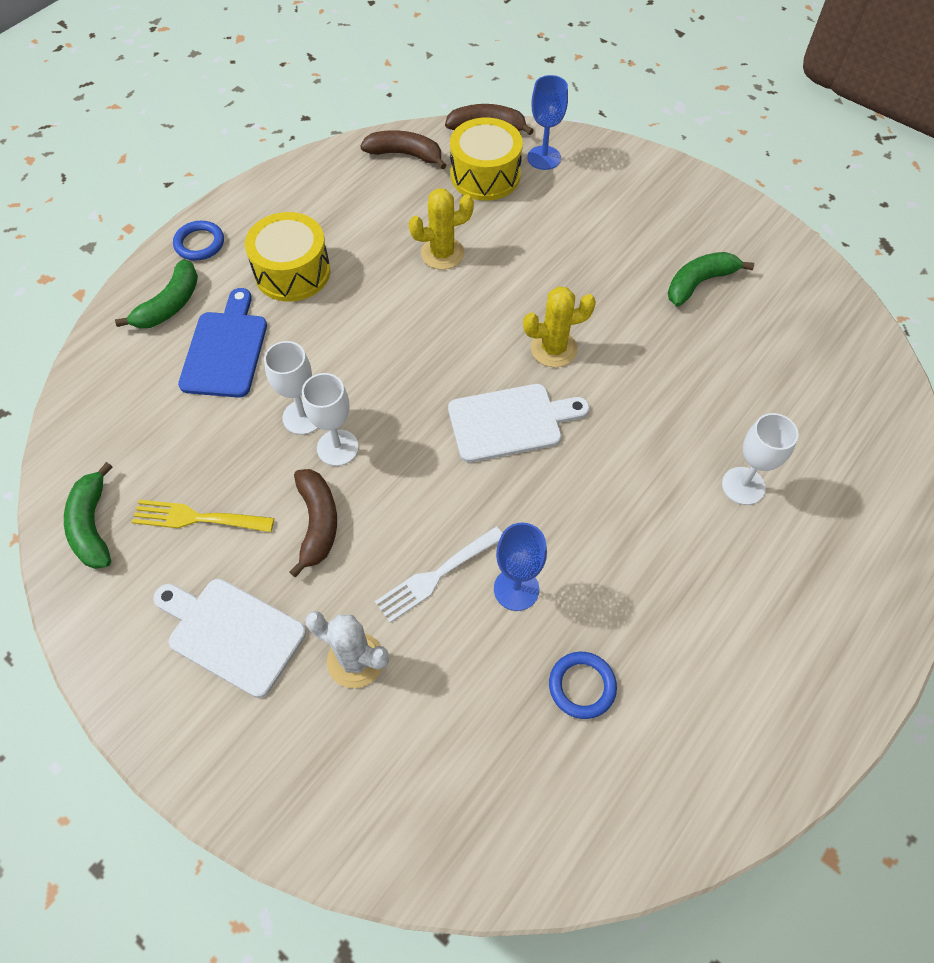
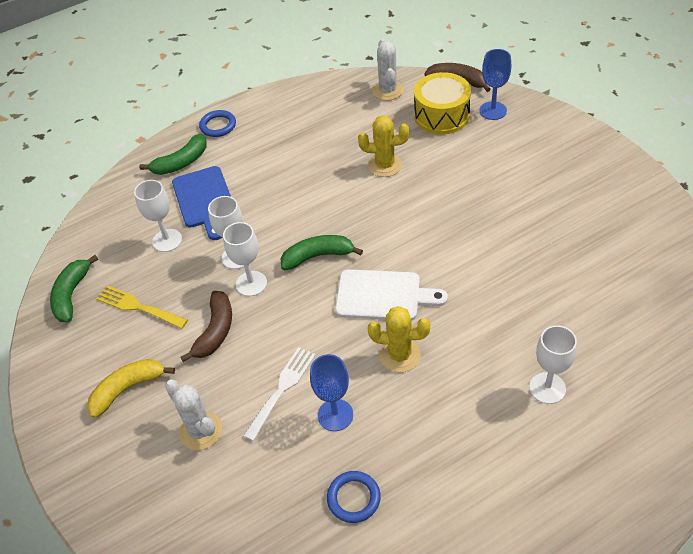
camera: 25 degrees right, 10 degrees down
(197, 417) = (167, 240): none -> white goblet
(225, 349) = (204, 200): blue cutting board -> blue cutting board turned 135 degrees clockwise
(232, 633) = (127, 389): white cutting board -> yellow banana
(292, 272) = (272, 157): yellow drum -> none
(405, 154) = (388, 90): brown banana -> white cactus
(436, 575) = (282, 389): white fork -> white fork turned 135 degrees clockwise
(553, 349) = (439, 251): yellow cactus -> yellow cactus (399, 355)
(699, 283) = (578, 227): green banana -> green banana (318, 256)

